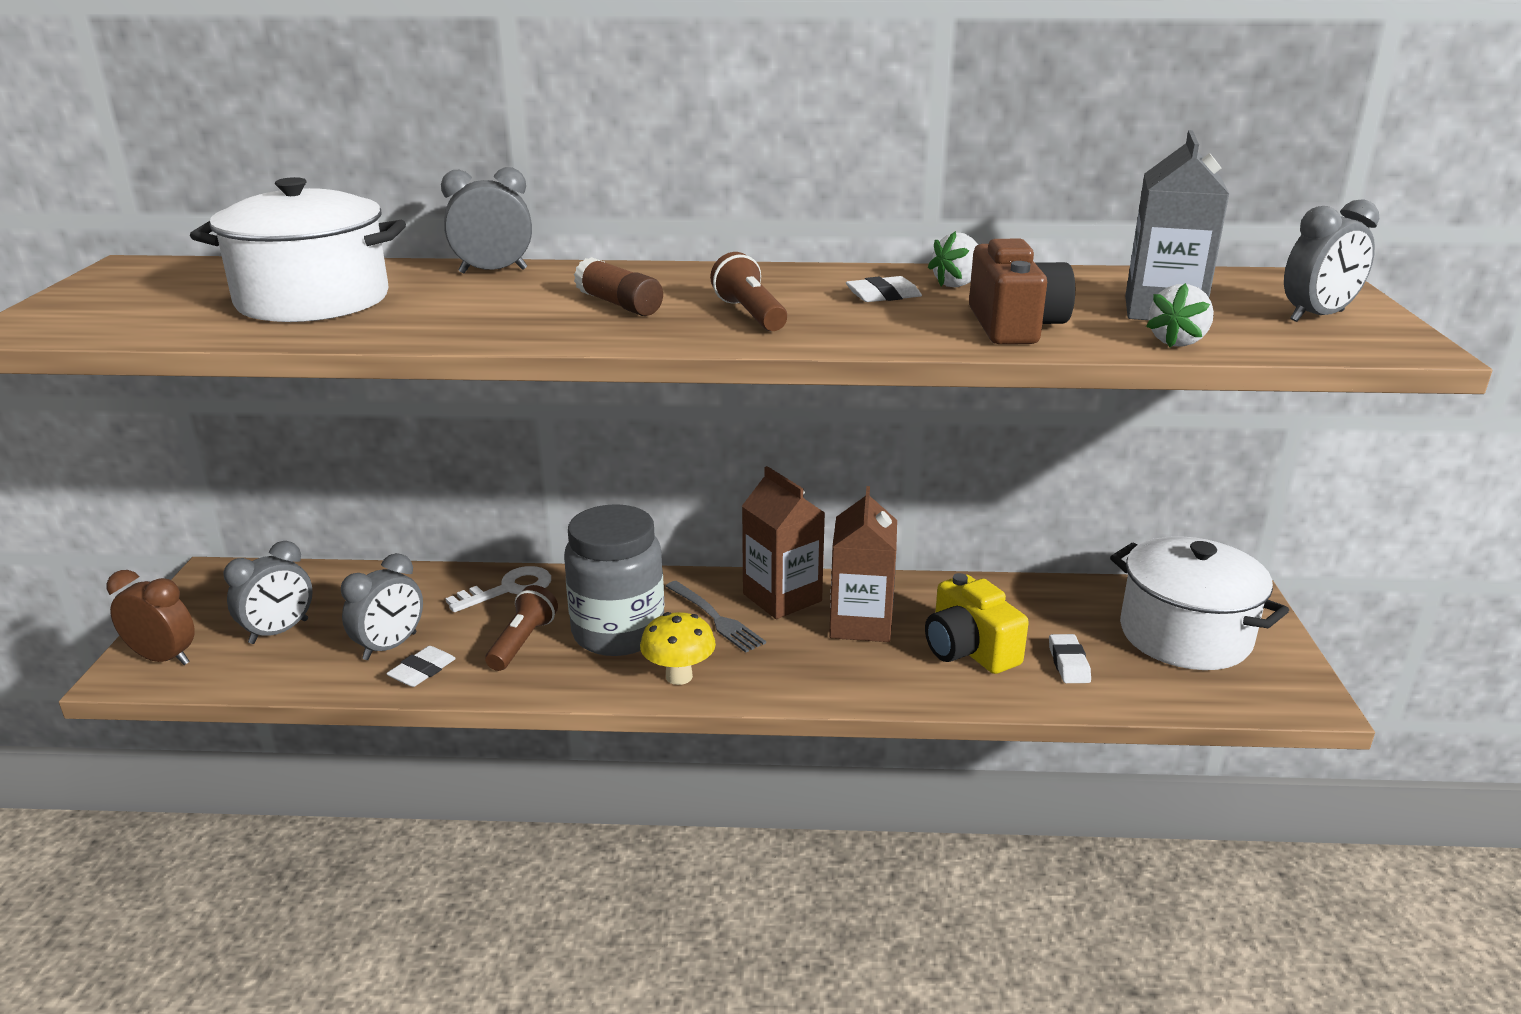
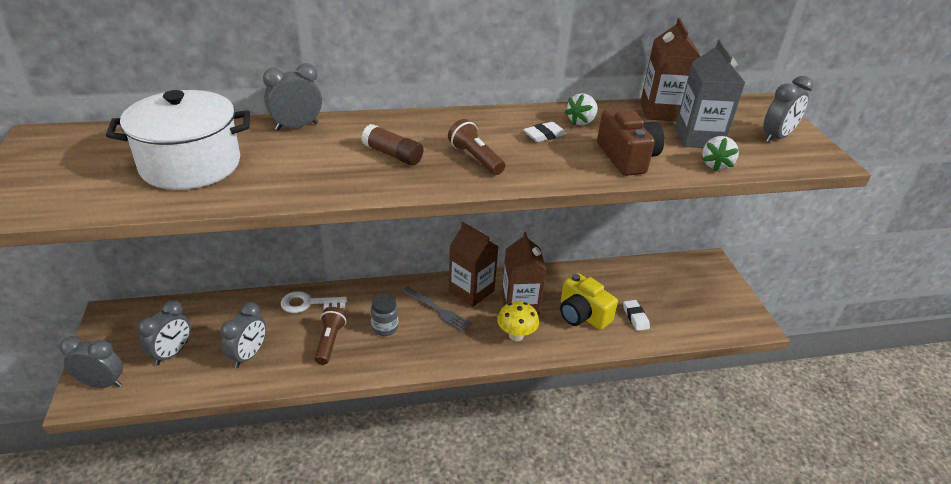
camera: 15 degrees left, 10 degrees up
(163, 658) = (102, 383): brown clock -> grey clock
(422, 671) = (275, 371): white eraser -> none
(509, 589) = (308, 303): white key -> white key turned 135 degrees counterclockwise
(618, 633) = (385, 328): grey jar -> grey jar, size x0.48
(679, 676) = (430, 354): yellow mushroom -> yellow mushroom (516, 335)
(1111, 279) = (661, 112): none -> brown carton
(1185, 635) = (688, 291): white pot -> none

